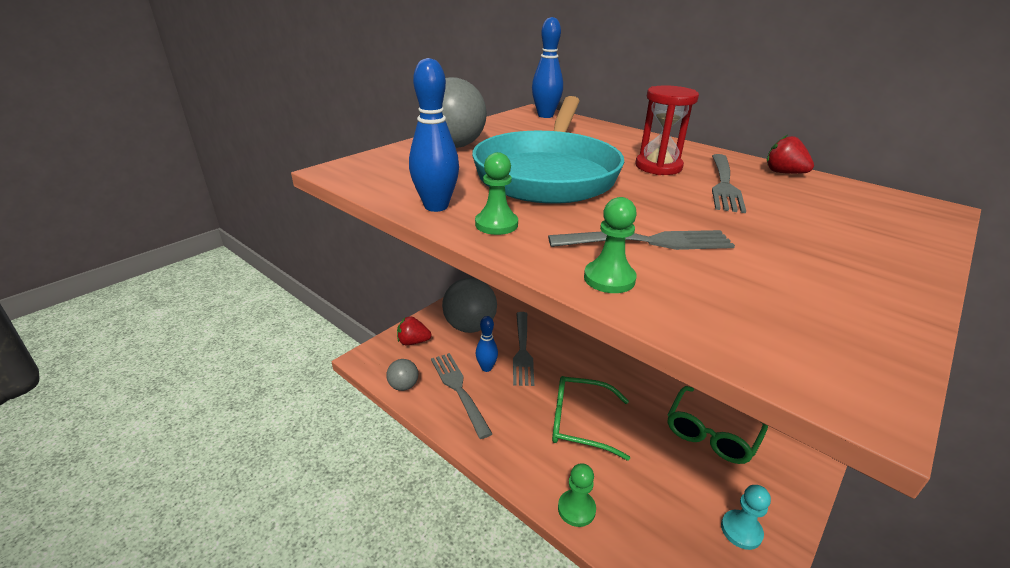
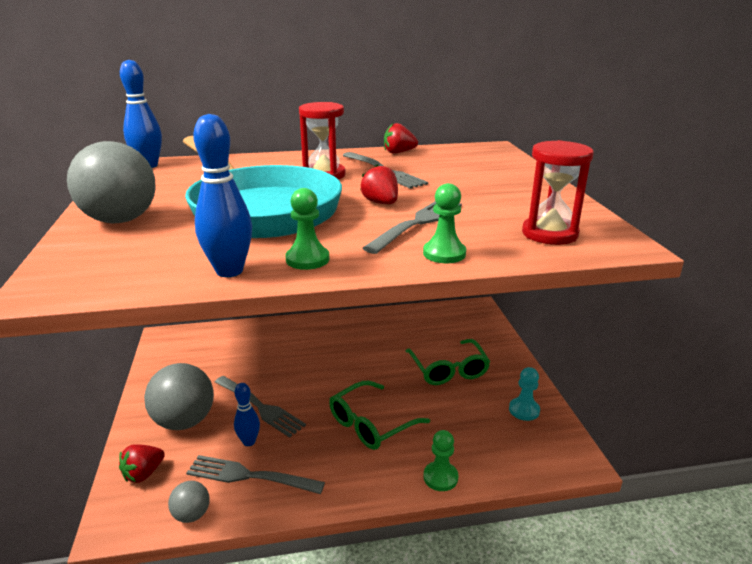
camera: 50 degrees left, 5 degrees down
(654, 210) = (381, 203): none -> red strawberry
(775, 326) = (549, 234): none -> red hourglass

